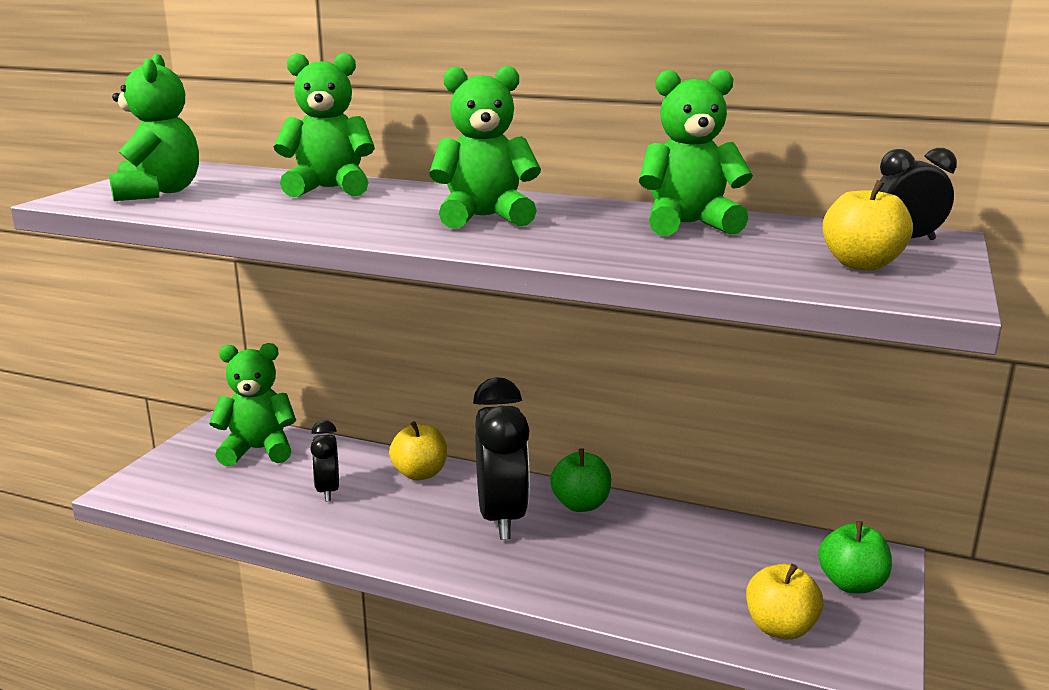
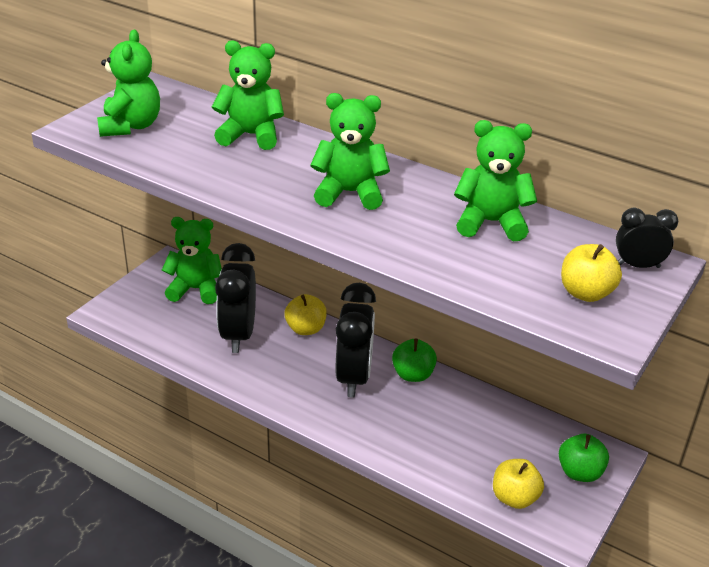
camera: 10 degrees right, 15 degrees up
(328, 491) = (238, 335): black clock -> black clock, size x1.87

